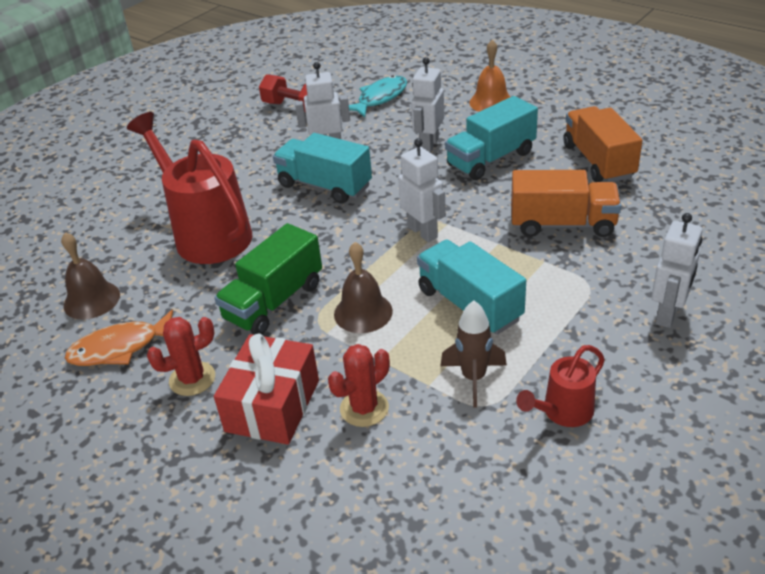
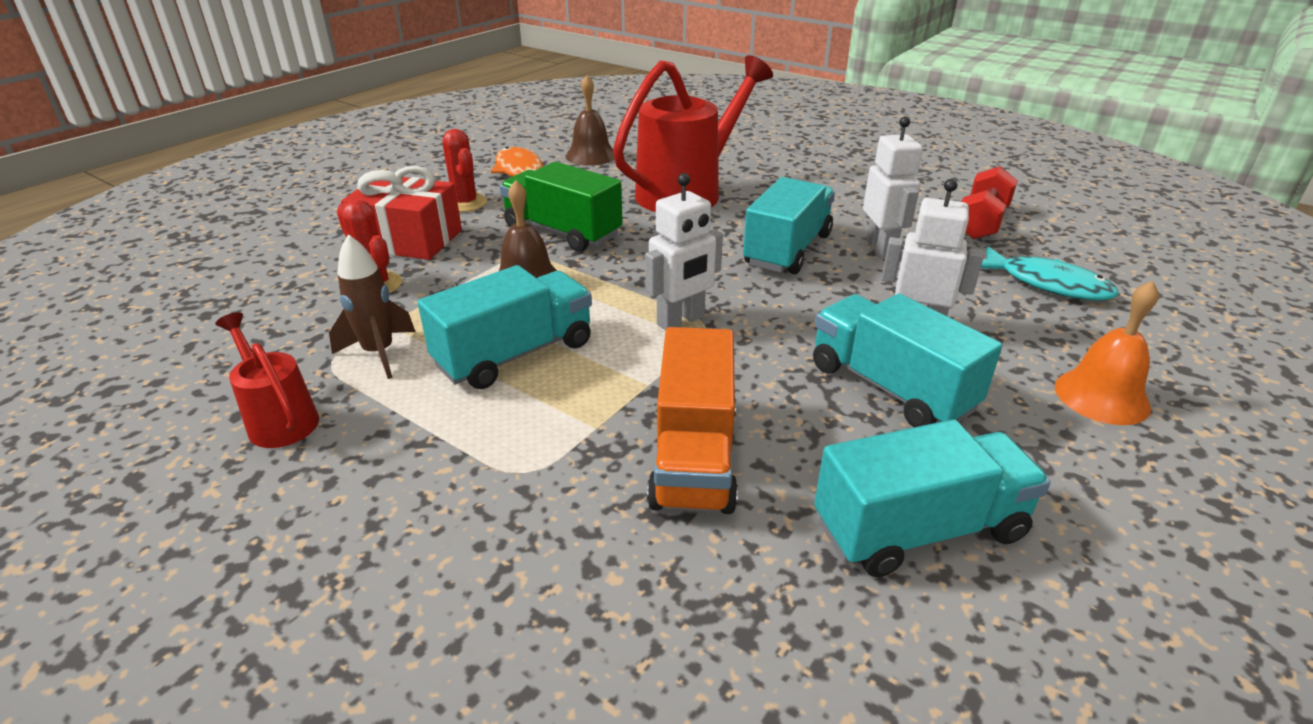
camera: 85 degrees right, 5 degrees down
(598, 161) = (919, 529): orange truck -> turquoise truck
(668, 314) = (416, 561): white robot -> none

